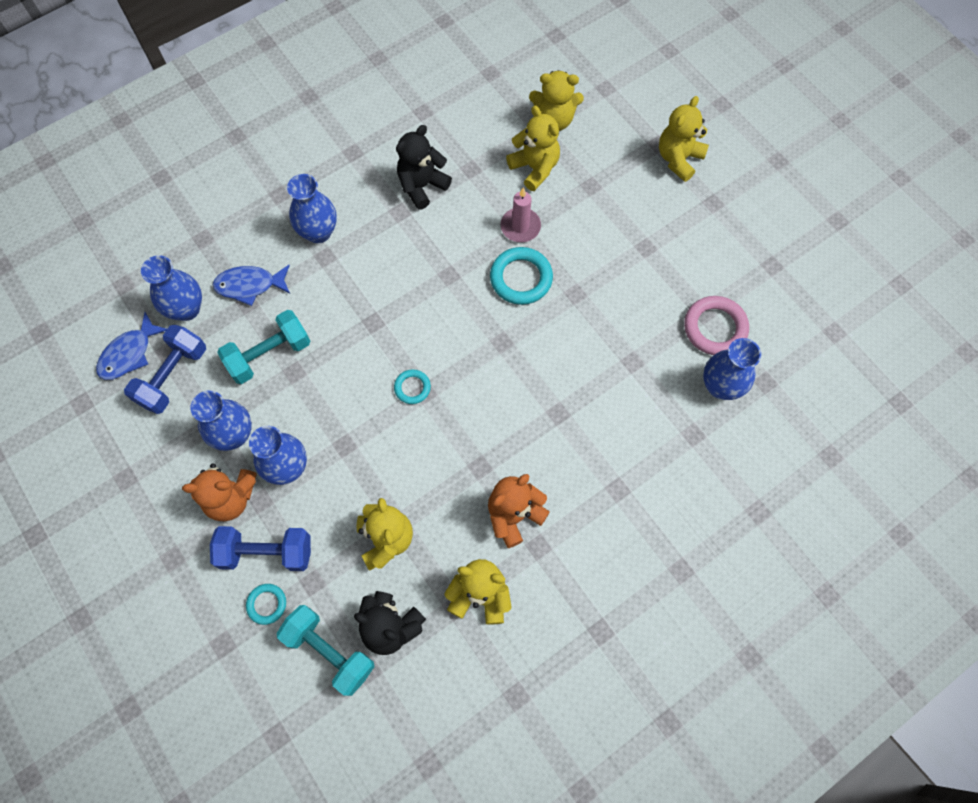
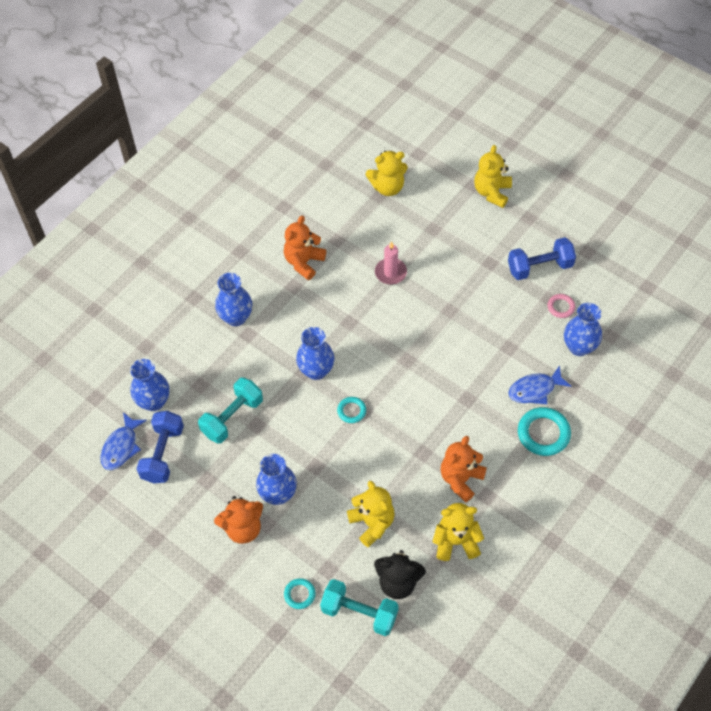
camera: 15 degrees left, 10 degrees down
(234, 435) = (228, 482): blue vase -> blue vase (316, 370)
(250, 285) = (197, 371): blue fish -> blue fish (535, 390)
(266, 552) = (285, 558): blue dumbbell -> blue dumbbell (540, 267)
(422, 186) = (304, 262): black teddy bear -> orange teddy bear
(521, 278) = (404, 310): turquoise ring -> turquoise ring (543, 433)
(534, 168) = (386, 227): yellow teddy bear -> none
(715, 328) = (561, 307): pink ring -> pink ring, size x0.56

